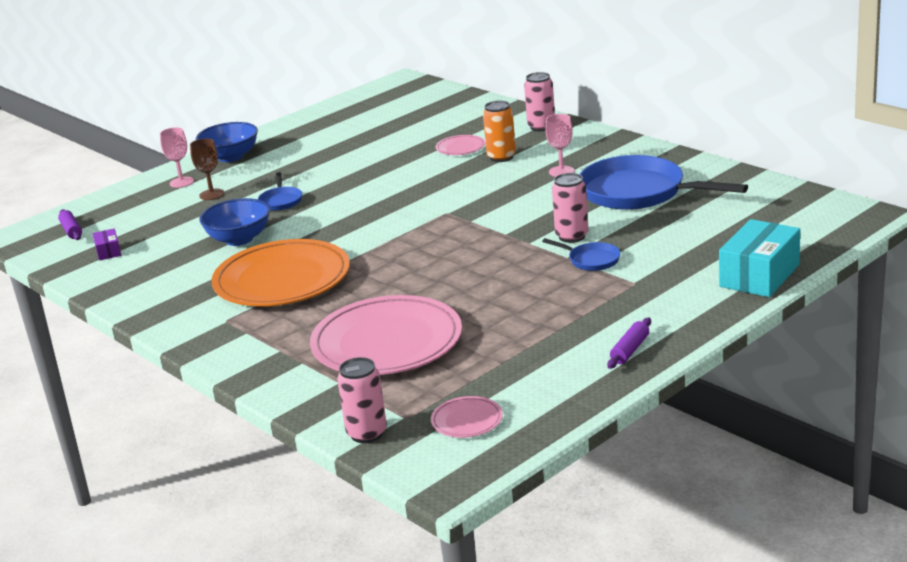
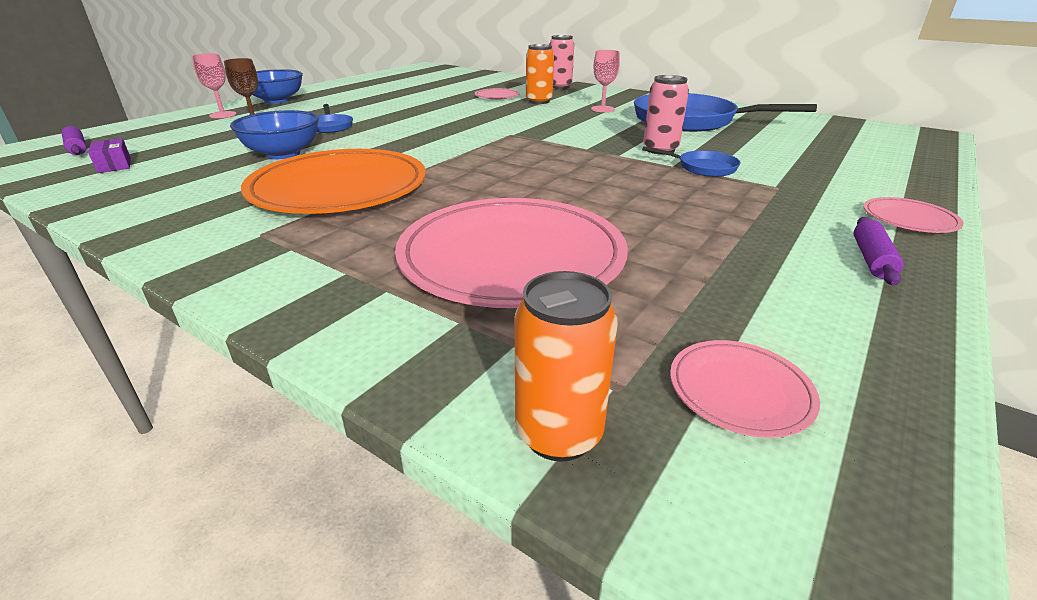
camera: 15 degrees left, 5 degrees up
(367, 433) = (558, 434): pink can -> orange can
(702, 317) = (909, 219): none -> pink plate
(759, 275) = (907, 179): turquoise box -> none

